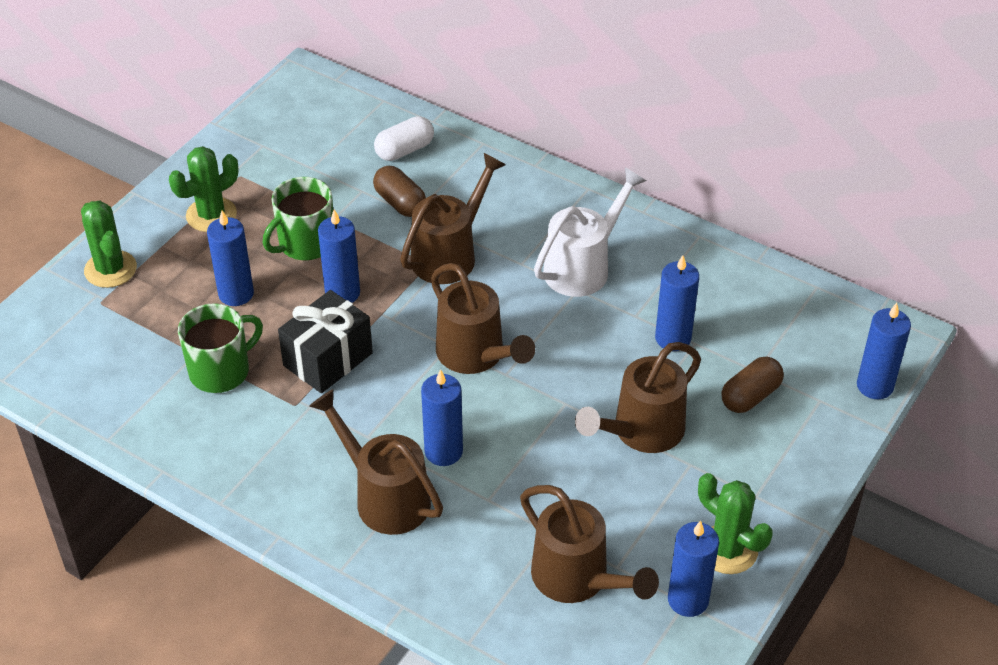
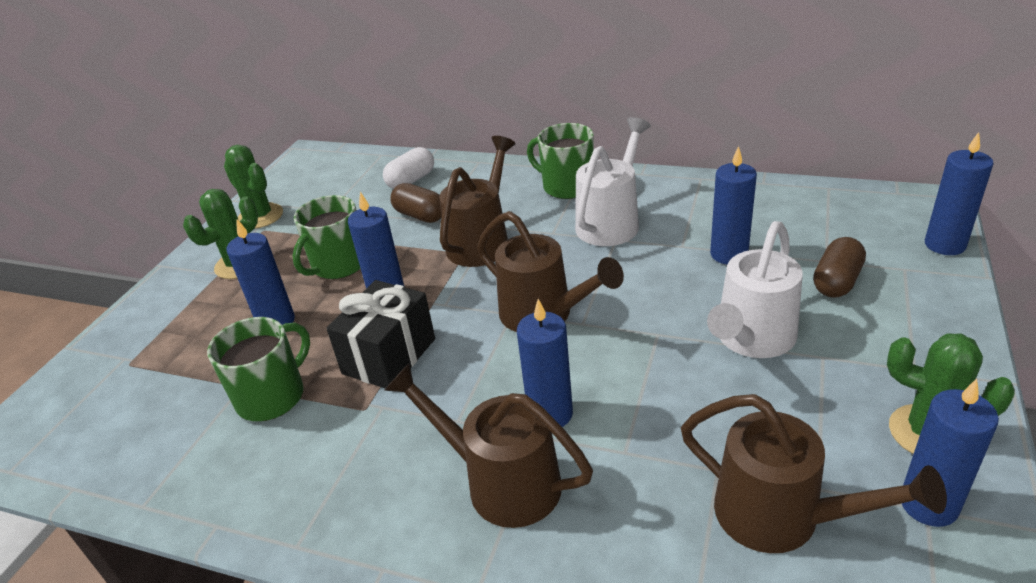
camera: 10 degrees left, 10 degrees down
(110, 269) = (138, 332): green cactus -> green cactus (260, 216)
(560, 207) = (567, 186): none -> green mug
(640, 432) = (751, 340): brown watering can -> white watering can

